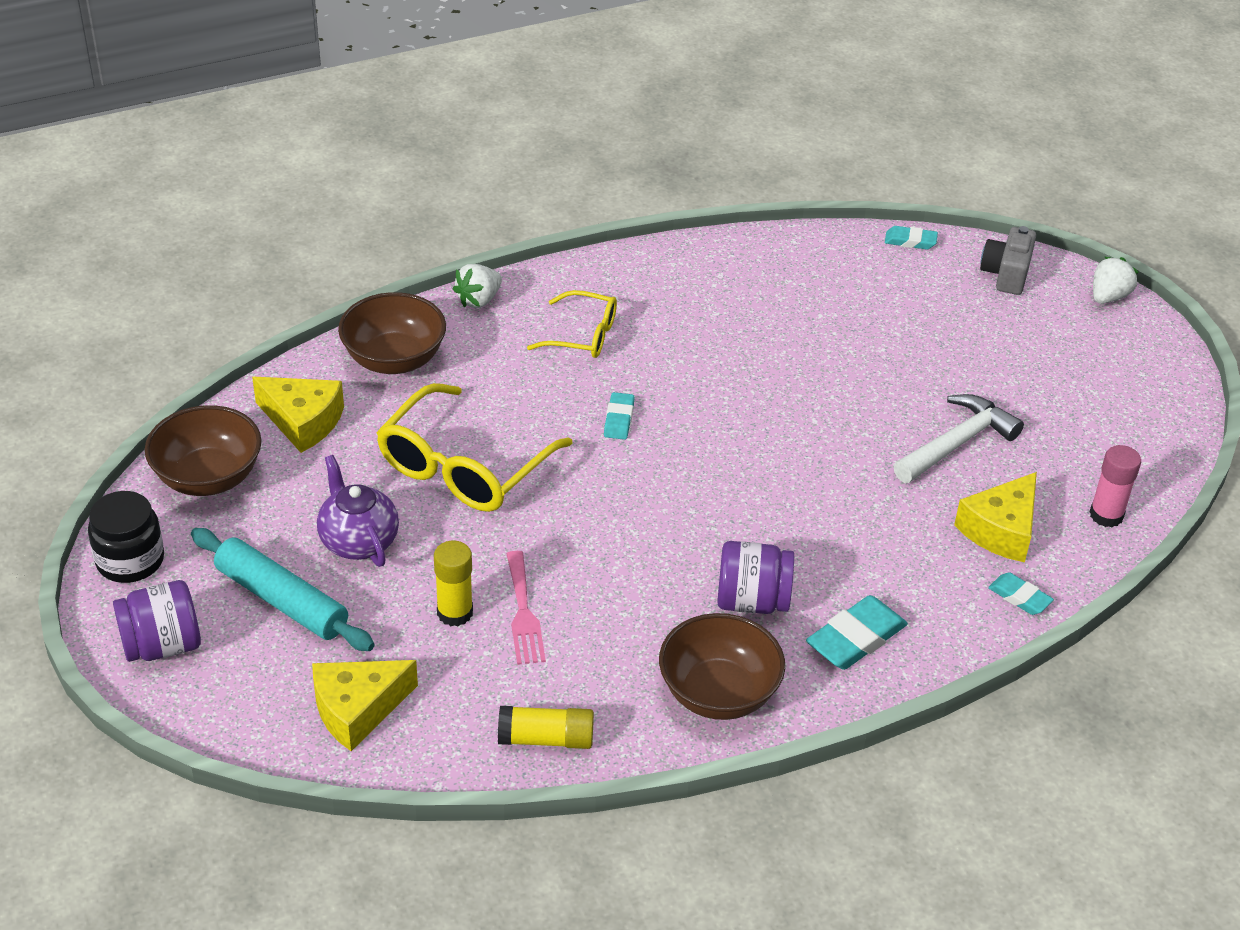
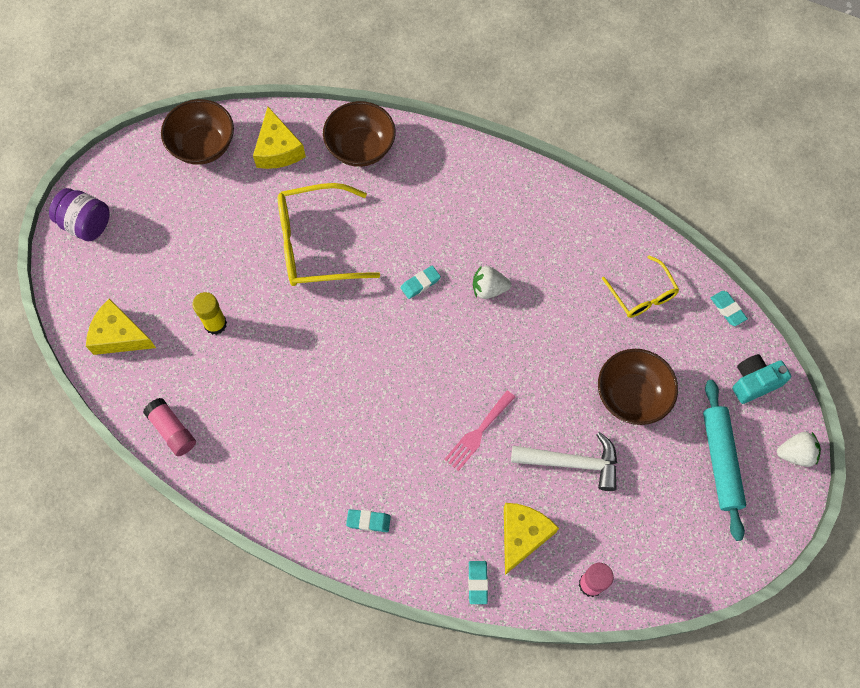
camera: 50 degrees right, 25 degrees up
(130, 560) = (123, 164): black jar -> none
(281, 600) = (156, 246): turquoise rolling pin -> turquoise rolling pin (720, 461)
(358, 541) = (222, 243): purple teapot -> none
(479, 300) = (444, 145): white strawberry -> white strawberry (489, 289)
(523, 613) = (242, 354): pink fork -> pink fork (478, 433)
(546, 739) = (172, 430): yellow glue stick -> pink glue stick
(583, 335) = (467, 214): yellow glasses -> yellow glasses (642, 295)
(718, 693) = (270, 484): brown bowl -> brown bowl (632, 396)
(752, 601) = (348, 451): purple jar -> none
(855, 638) = (368, 521): turquoise eraser -> turquoise eraser, size x0.58
(1001, 530) = (522, 535): yellow cheese -> yellow cheese turned 120 degrees clockwise
(1006, 274) = (754, 382): grey camera -> turquoise camera

